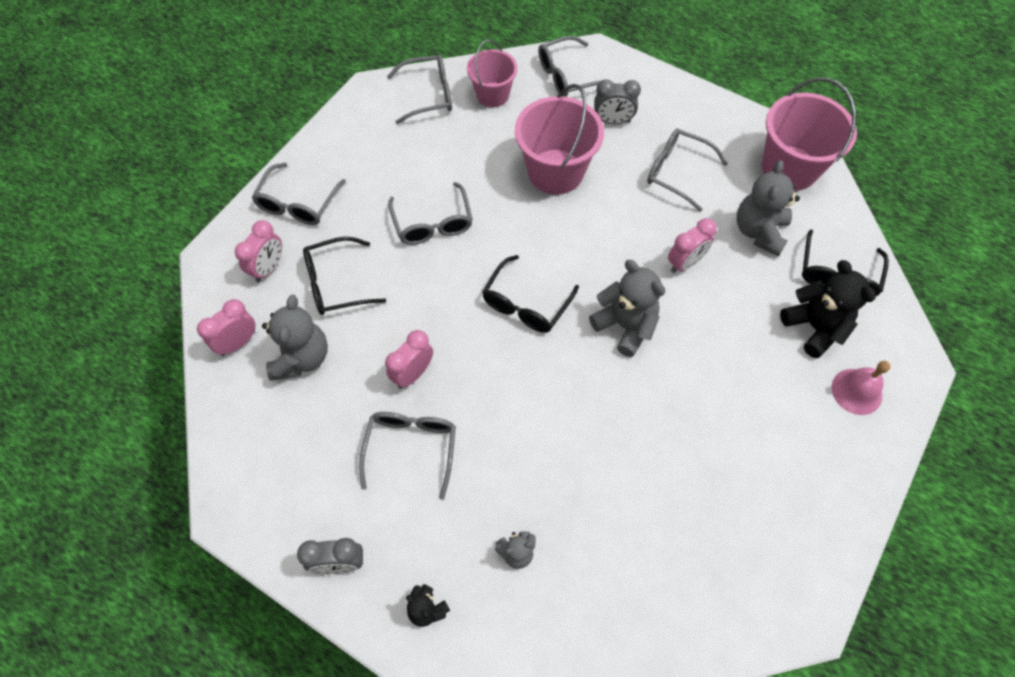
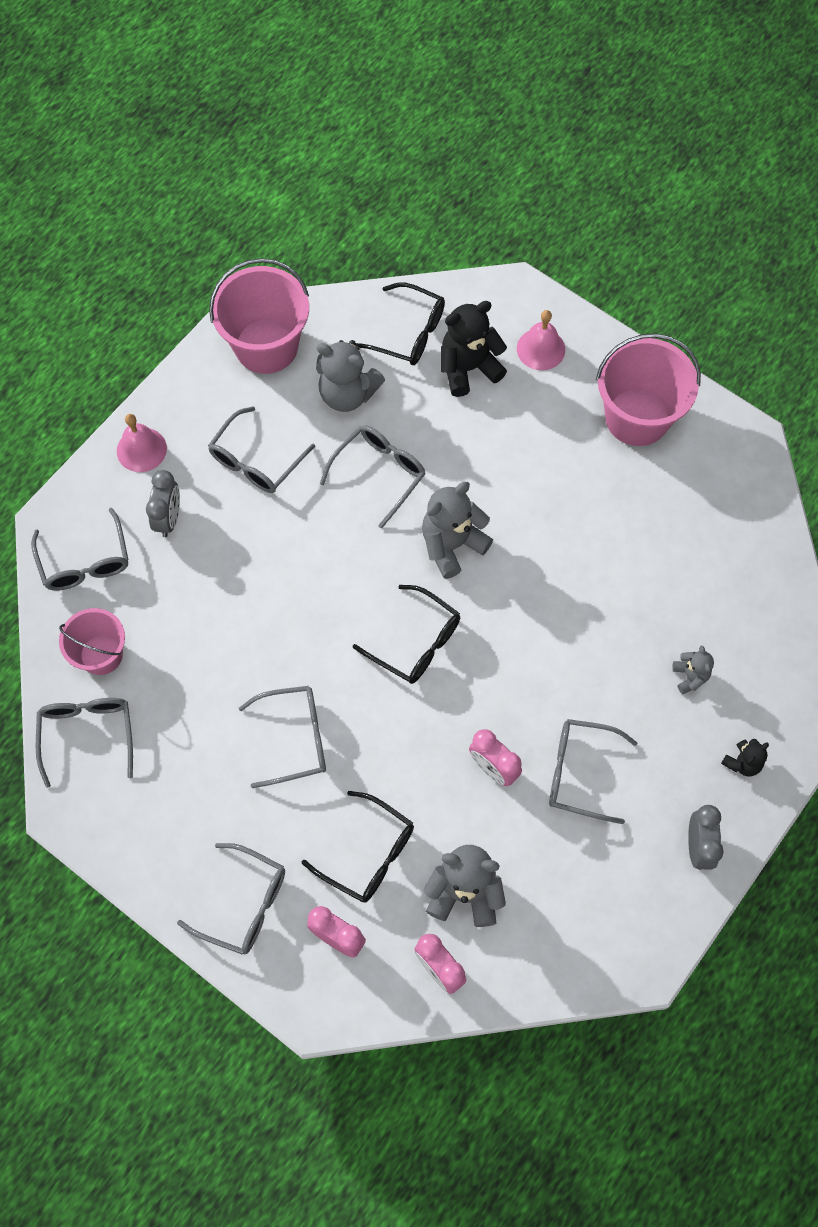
camera: 85 degrees left, 5 degrees up
(336, 283) = (369, 854): black glasses -> black glasses turned 45 degrees counterclockwise
(555, 172) = (237, 592): pink bucket -> pink bucket (637, 417)
(670, 97) = (141, 449): none -> pink bell
(685, 263) = (379, 473): pink clock -> grey glasses

